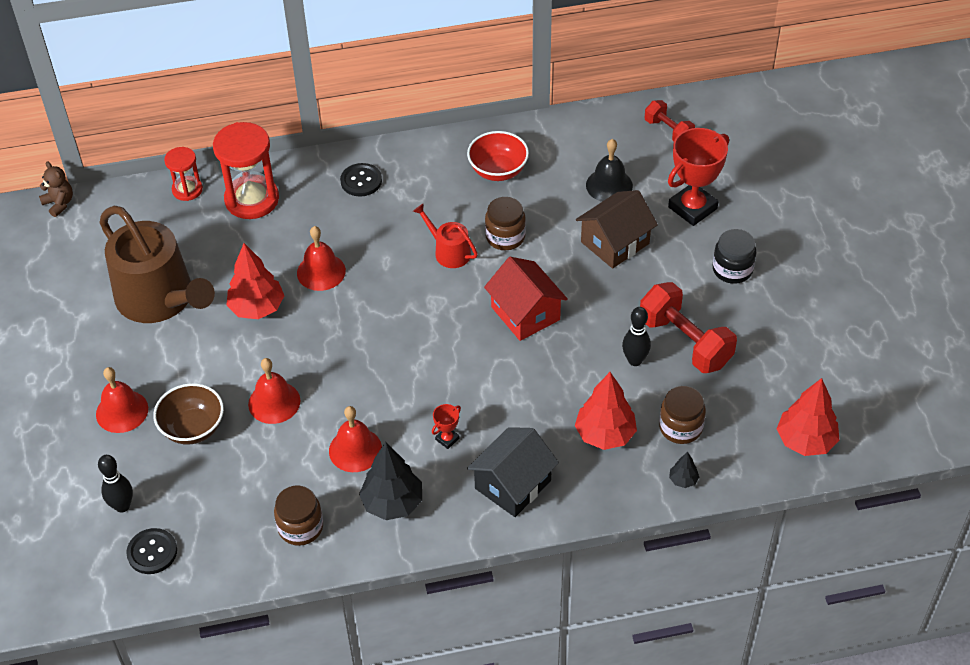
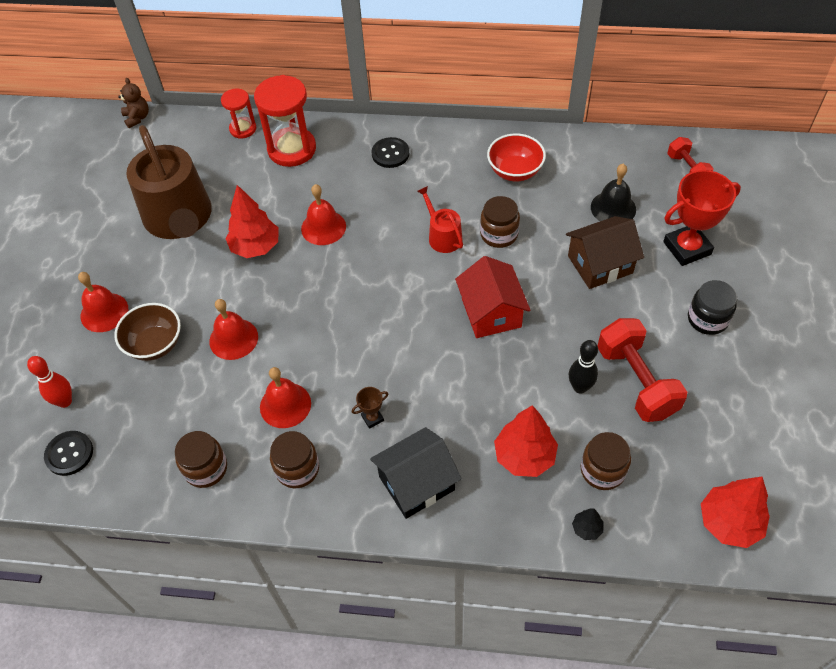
camera: 20 degrees right, 5 degrees up
(122, 506) = (65, 401): black bowling pin -> red bowling pin
(392, 503) = (297, 469): black tree -> brown jar
(447, 439) = (372, 418): red trophy -> brown trophy

